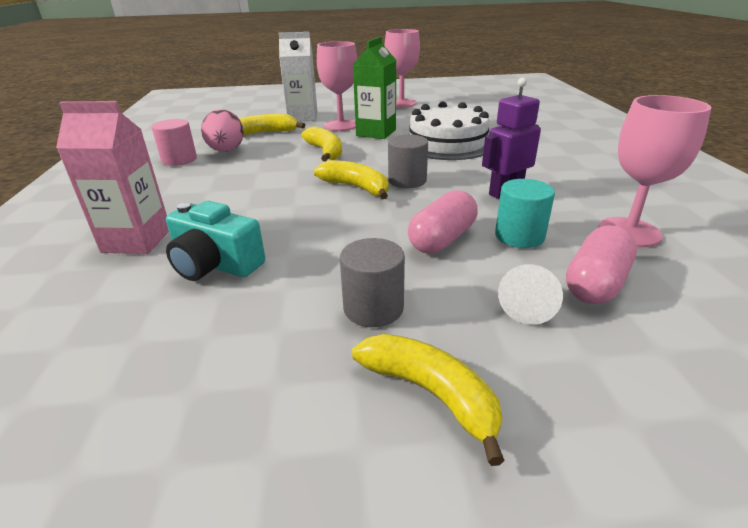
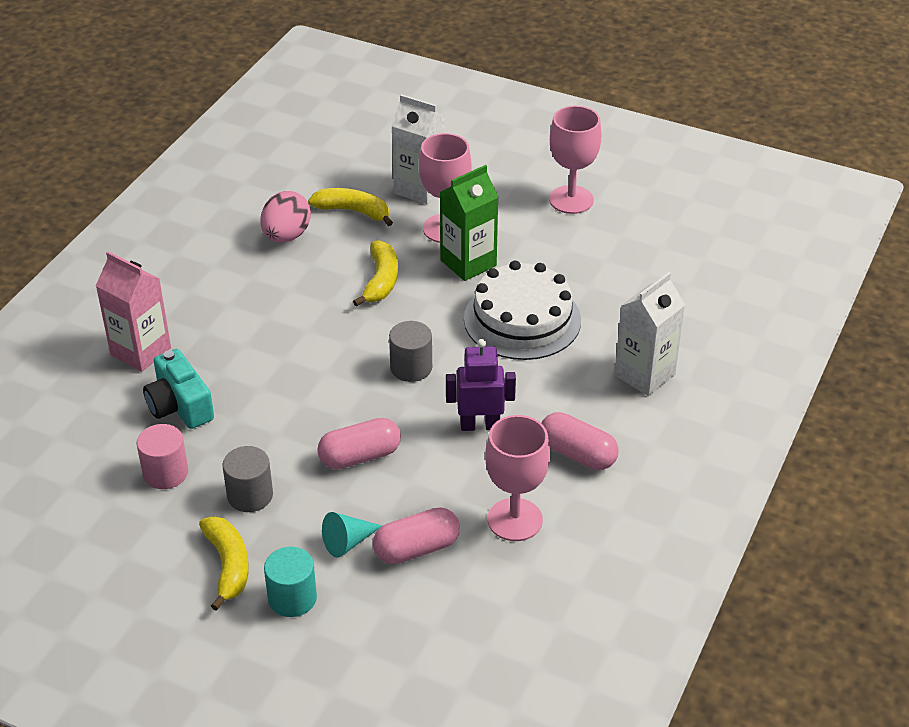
camera: 30 degrees right, 10 degrees up
(179, 160) = (233, 235): pink cylinder -> pink cylinder (165, 473)
(356, 187) = (356, 357): yellow banana -> none
(519, 236) = (422, 481): turquoise cylinder -> turquoise cylinder (292, 598)
(528, 306) = (348, 542): white cone -> turquoise cone
(560, 143) = (644, 375): none -> white carton
(595, 184) = (577, 454): none -> pink capsule

